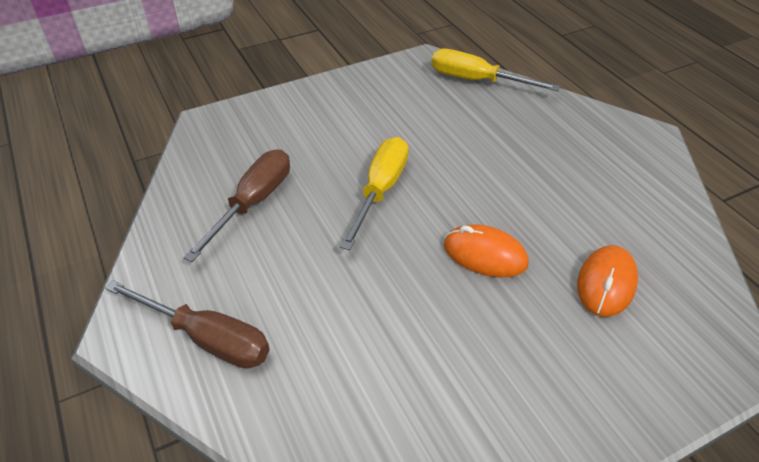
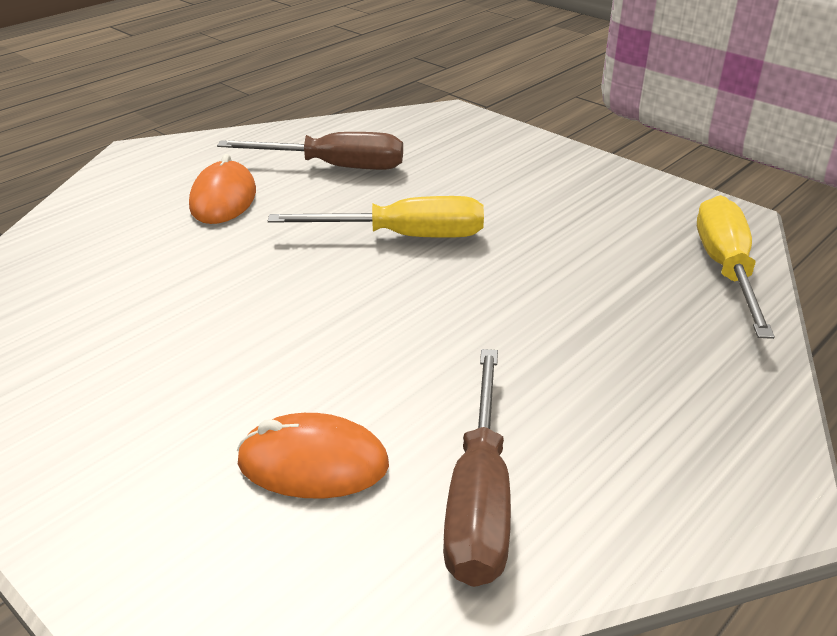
camera: 70 degrees right, 10 degrees down
(207, 338) = (138, 189): brown screwdriver -> brown screwdriver (479, 498)
(485, 255) = (324, 336): orange mouse -> orange mouse (223, 199)

